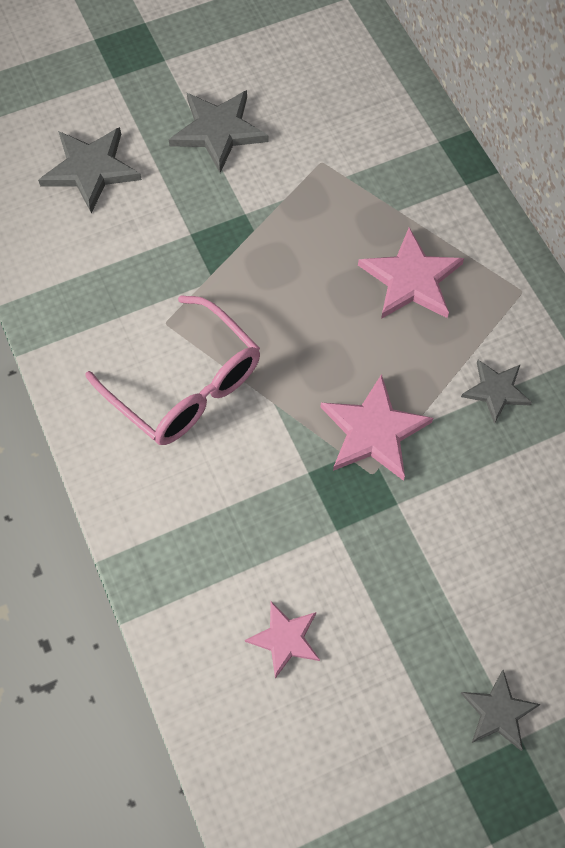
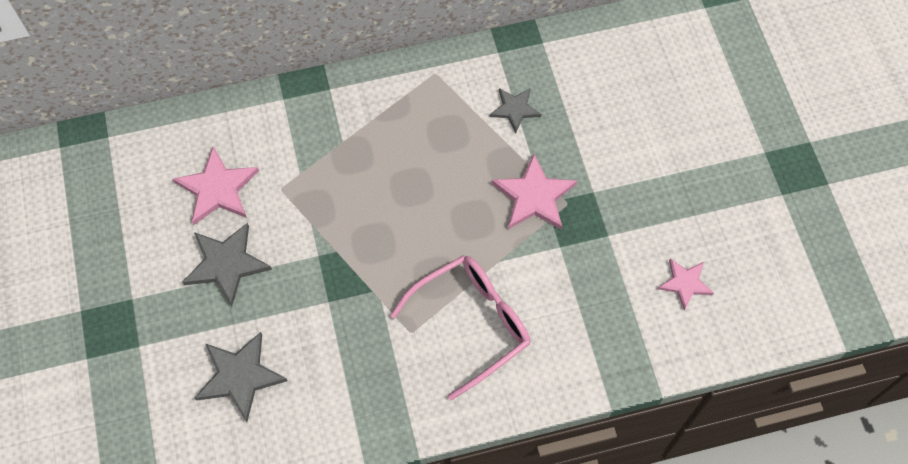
camera: 80 degrees left, 0 degrees up
(411, 279) = (408, 145): pink star -> pink star (217, 189)
(498, 712) = (747, 161): grey star -> none

